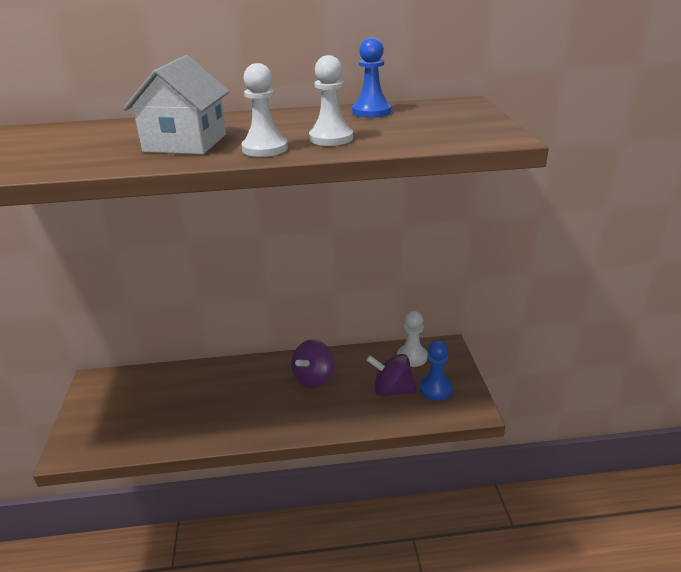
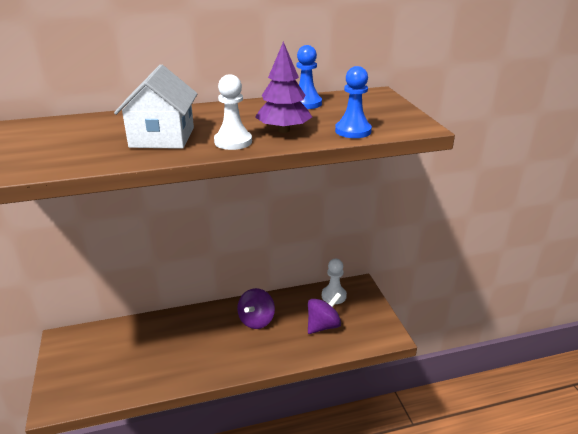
camera: 10 degrees left, 0 degrees up
(331, 138) = (283, 130): white pawn -> purple tree
(392, 390) = (323, 326): purple spinning top -> purple spinning top turned 135 degrees clockwise
(435, 389) = (357, 321): blue pawn -> blue pawn (353, 131)

